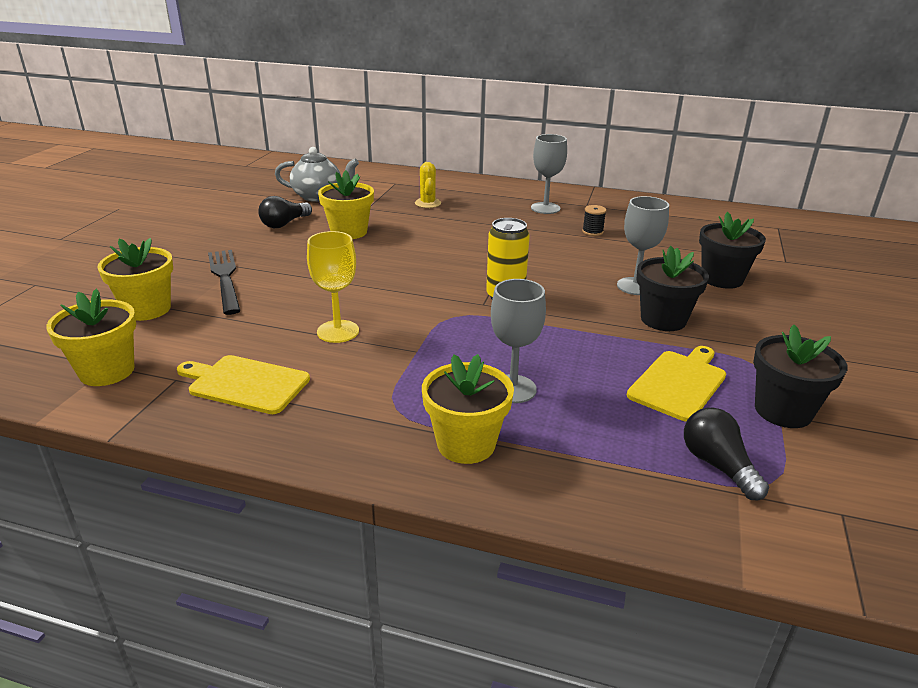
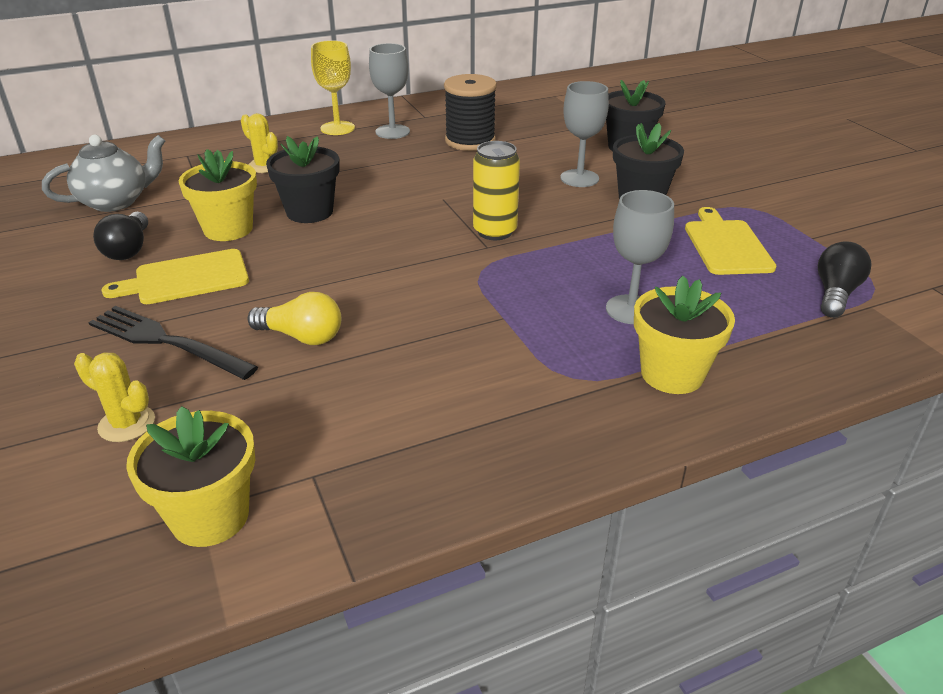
camera: 40 degrees left, 5 degrees up
(147, 309) = (126, 424): yellow flower pot -> yellow cactus
(245, 384) = (398, 435): yellow cutting board -> yellow cutting board (187, 278)
(288, 306) = (302, 336): none -> yellow light bulb
(338, 331) = (399, 336): yellow goblet -> yellow goblet (337, 128)
(592, 232) = (470, 141): black spool -> black spool, size x2.16
(717, 465) = (835, 294): black light bulb -> black light bulb turned 90 degrees clockwise
(783, 411) = (810, 234): black flower pot -> black flower pot (309, 212)

